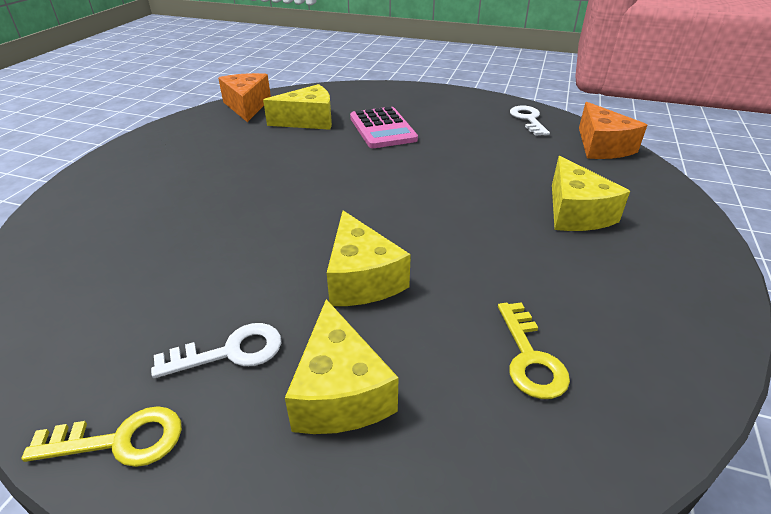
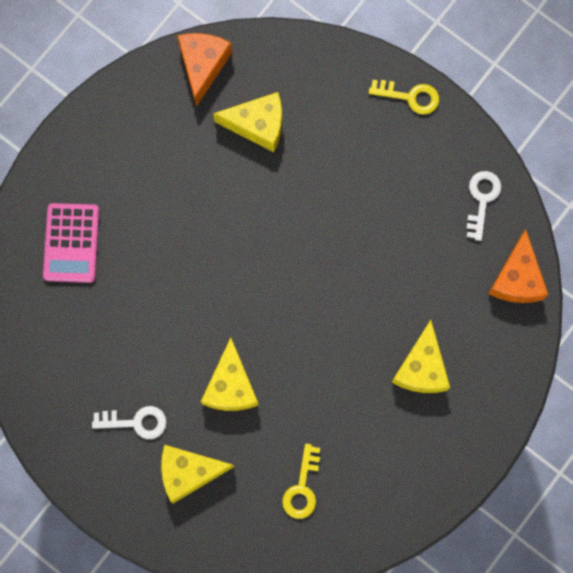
camera: 20 degrees right, 40 degrees up
(120, 440) = (75, 463): yellow key -> yellow key (410, 97)
(340, 392) = (189, 472): yellow cheese -> yellow cheese turned 75 degrees clockwise
(382, 129) = (325, 169): pink calculator -> pink calculator (71, 243)

